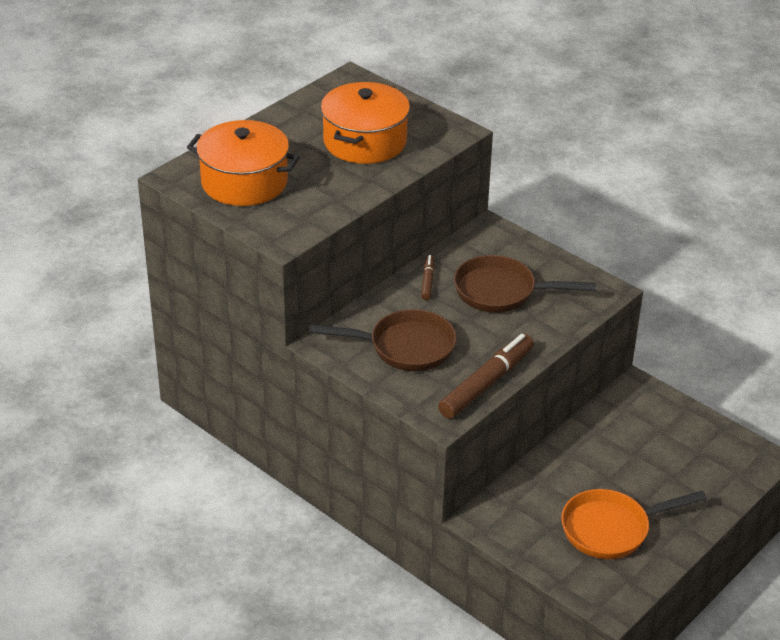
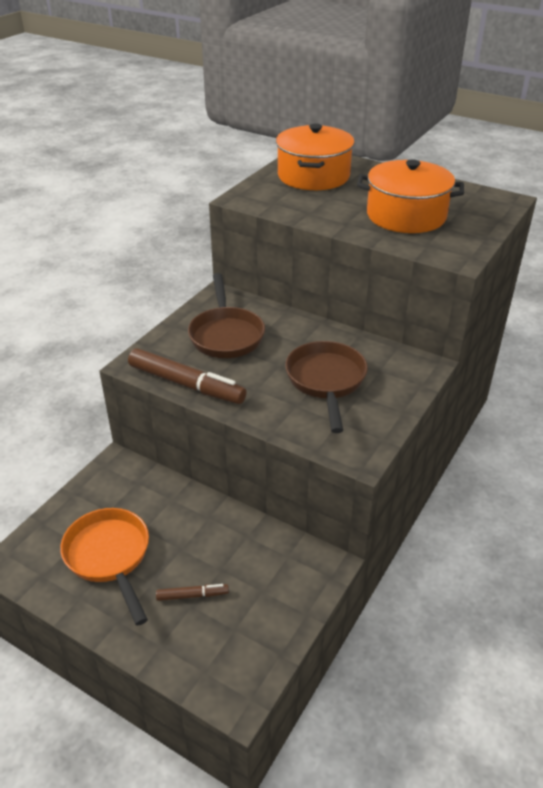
camera: 80 degrees right, 0 degrees up
(428, 281) = (324, 337): brown marker -> brown marker (192, 595)

